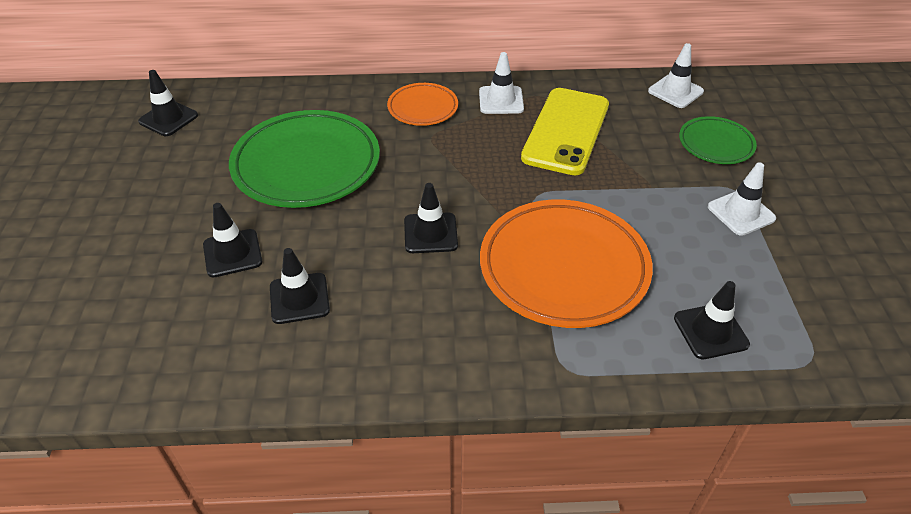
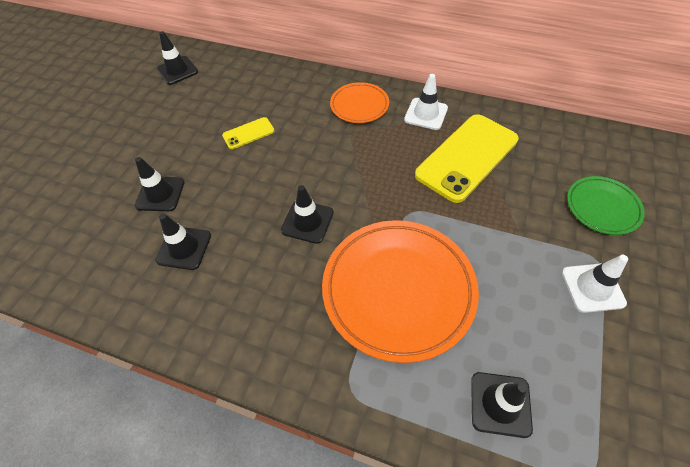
camera: 25 degrees right, 10 degrees up
(306, 165) = (248, 133): green plate -> yellow phone
(675, 91) = (588, 143): white traffic cone -> none

